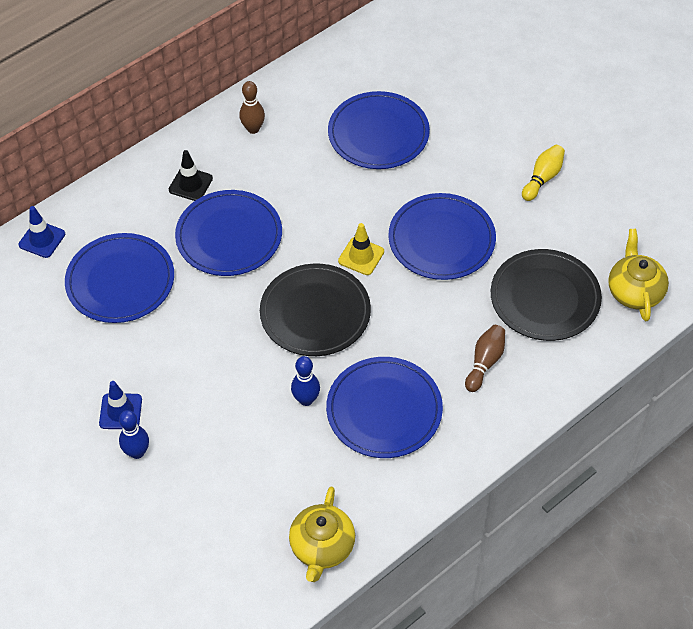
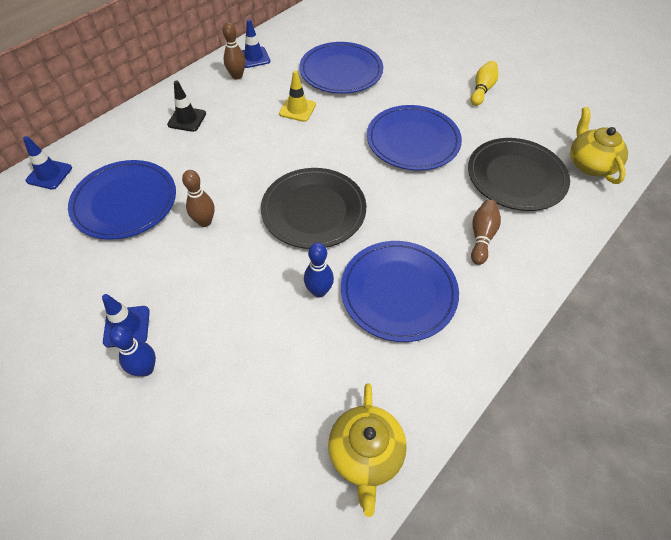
camera: 10 degrees left, 0 degrees up
(201, 313) = (205, 222): none -> brown bowling pin
(229, 236) = (225, 155): blue plate -> none
(276, 103) = (254, 57): none -> blue traffic cone
(361, 256) = (346, 160): yellow traffic cone -> yellow traffic cone (297, 109)

